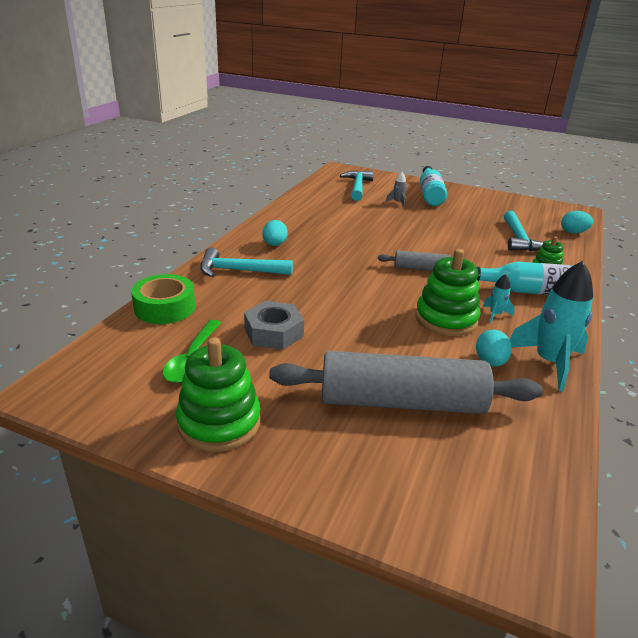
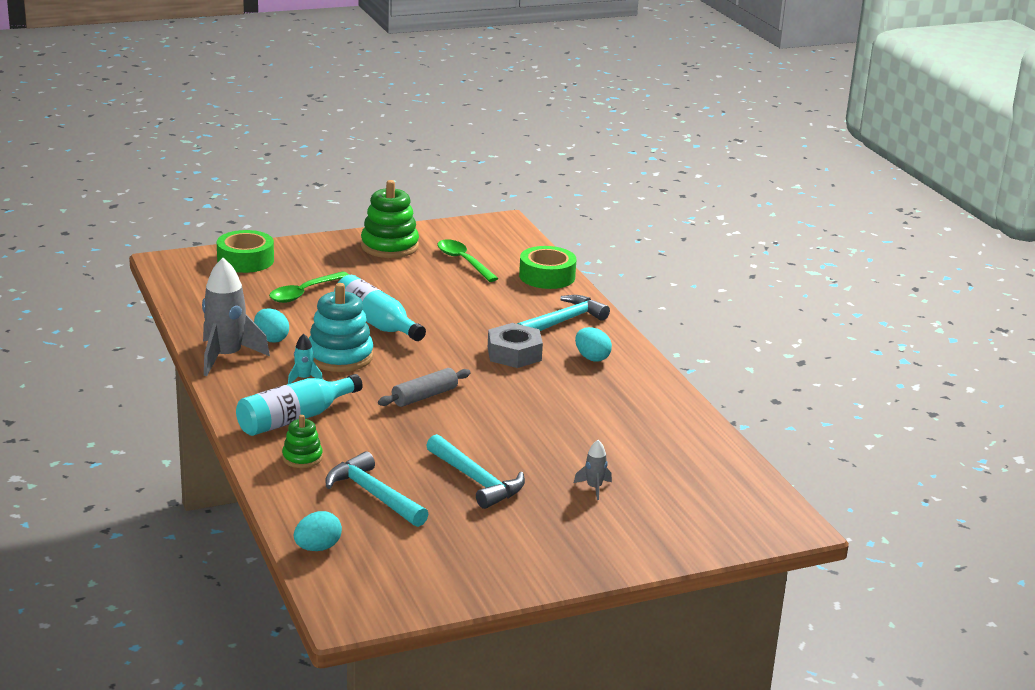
camera: 135 degrees right, 5 degrees down
(273, 332) = (446, 294): grey nut -> grey nut (514, 353)
(357, 187) = (692, 493): turquoise hammer -> turquoise hammer (476, 481)
(401, 402) = (304, 293): grey rolling pin -> green spoon
(416, 501) = (245, 260): none -> green tape
(430, 194) = (585, 532): turquoise bottle -> turquoise bottle (376, 323)
(446, 319) = (340, 357): green stacking toy -> turquoise stacking toy
(549, 363) = (226, 357): turquoise rocket -> grey rocket

